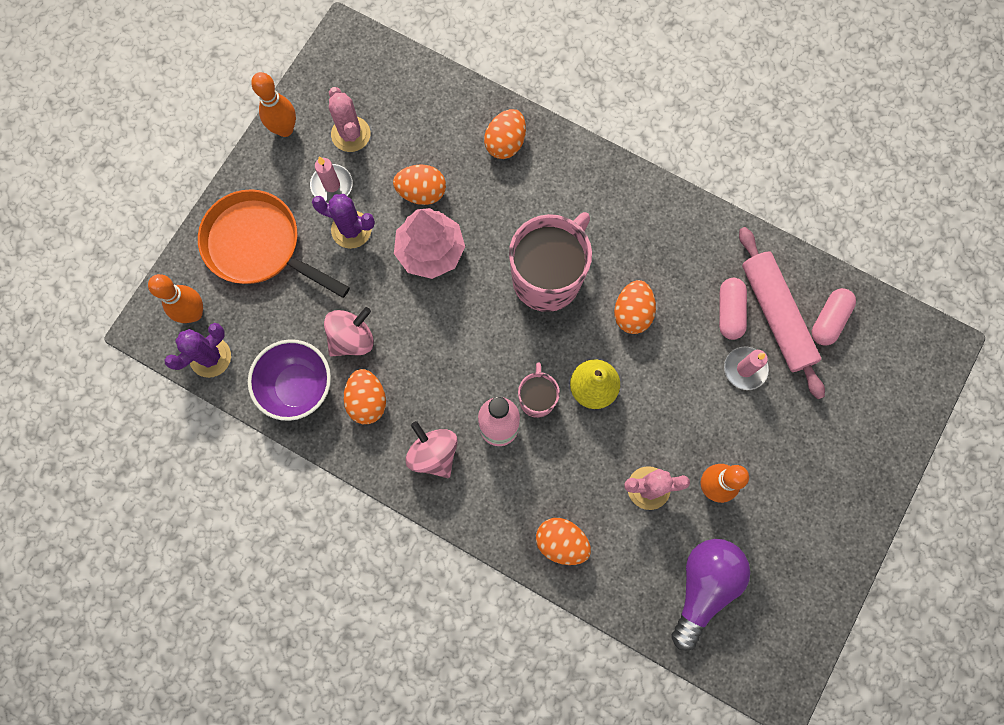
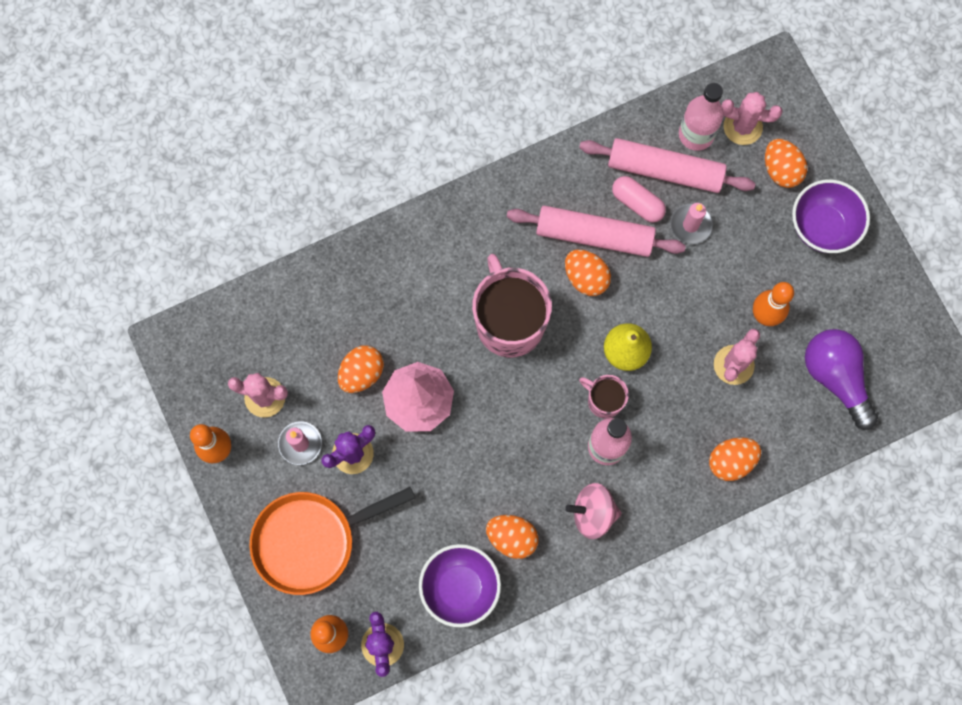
camera: 55 degrees left, 0 degrees up
(352, 338) = (449, 515): pink spinning top -> none
(505, 143) = (368, 276): orange egg -> orange egg (781, 170)
(674, 296) = (594, 235): none -> pink rolling pin
(829, 320) = (696, 134): pink capsule -> pink bottle
(831, 484) = (822, 227): none -> purple bowl
(867, 355) = (742, 127): none -> pink cactus

